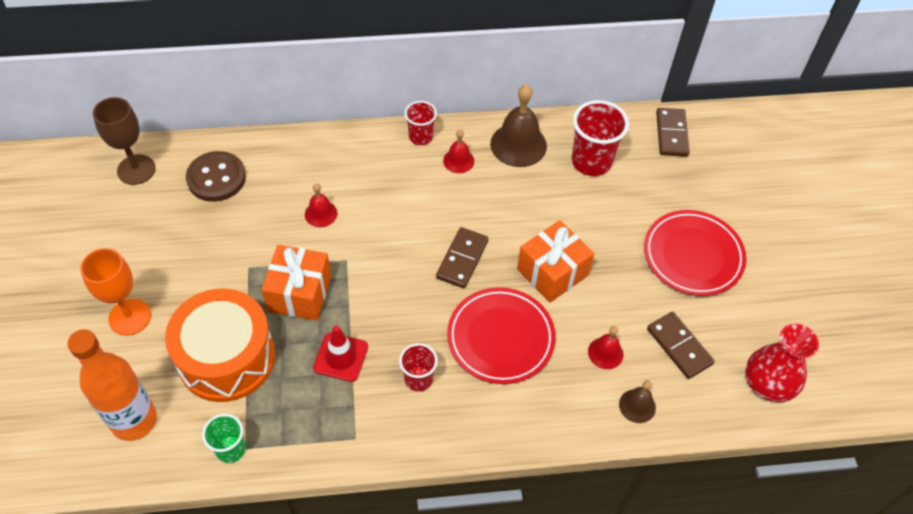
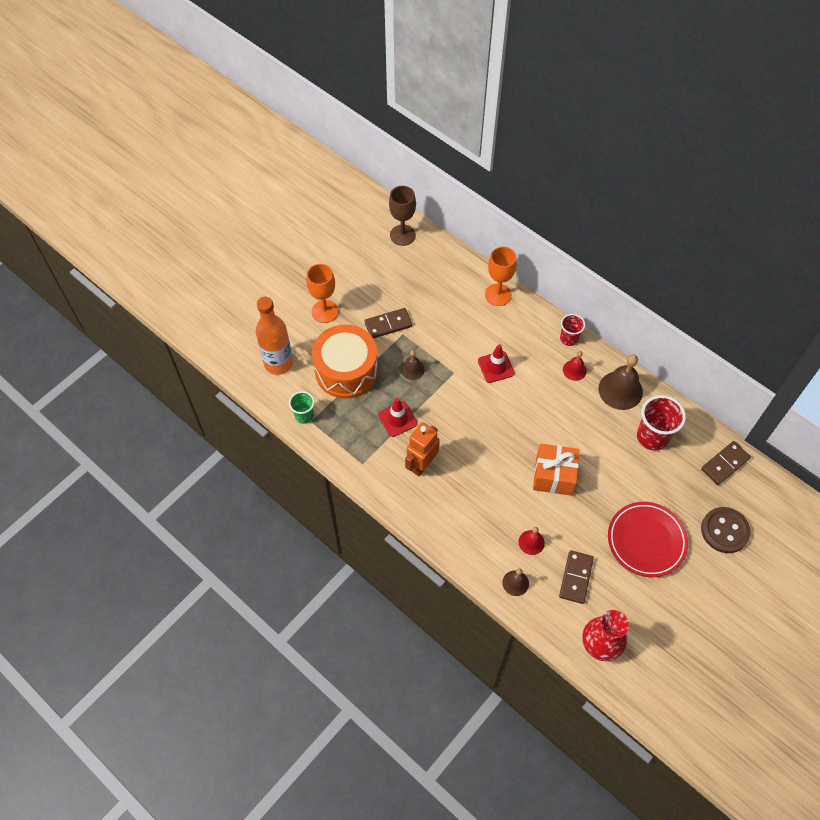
camera: 50 degrees right, 5 degrees up
(216, 178) = (436, 272): brown button -> brown button (724, 531)
(299, 293) = (412, 369): orange gift -> brown bell
(306, 150) = (498, 295): none -> orange goblet
(321, 213) = (467, 336): red bell -> none
(382, 219) = (496, 367): none -> red traffic cone
(418, 379) = (422, 464): red cup -> orange robot
(462, 259) = (513, 425): brown domino -> brown domino (388, 324)
(500, 338) = (485, 483): red plate -> none

